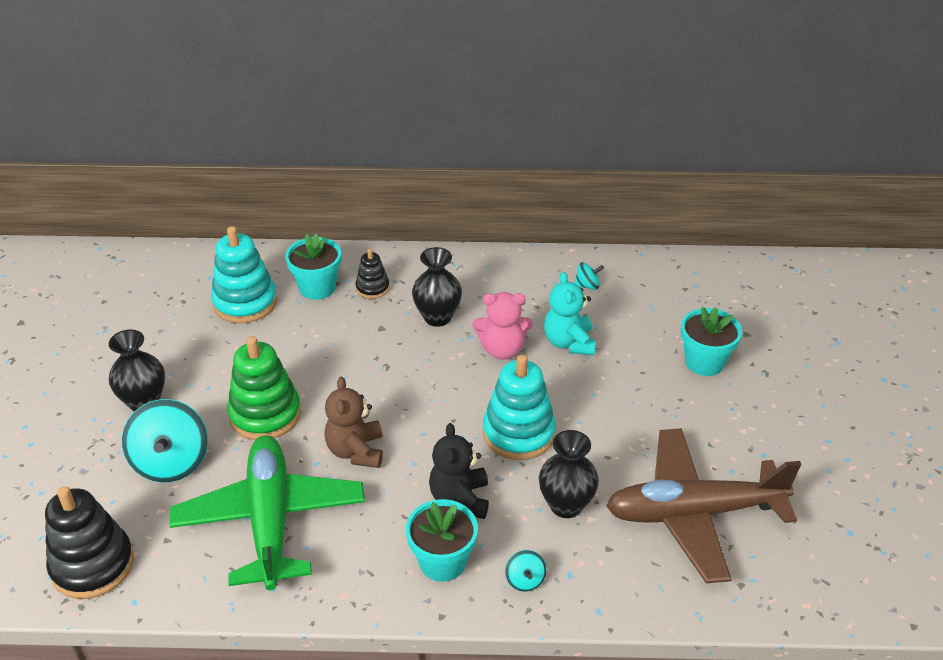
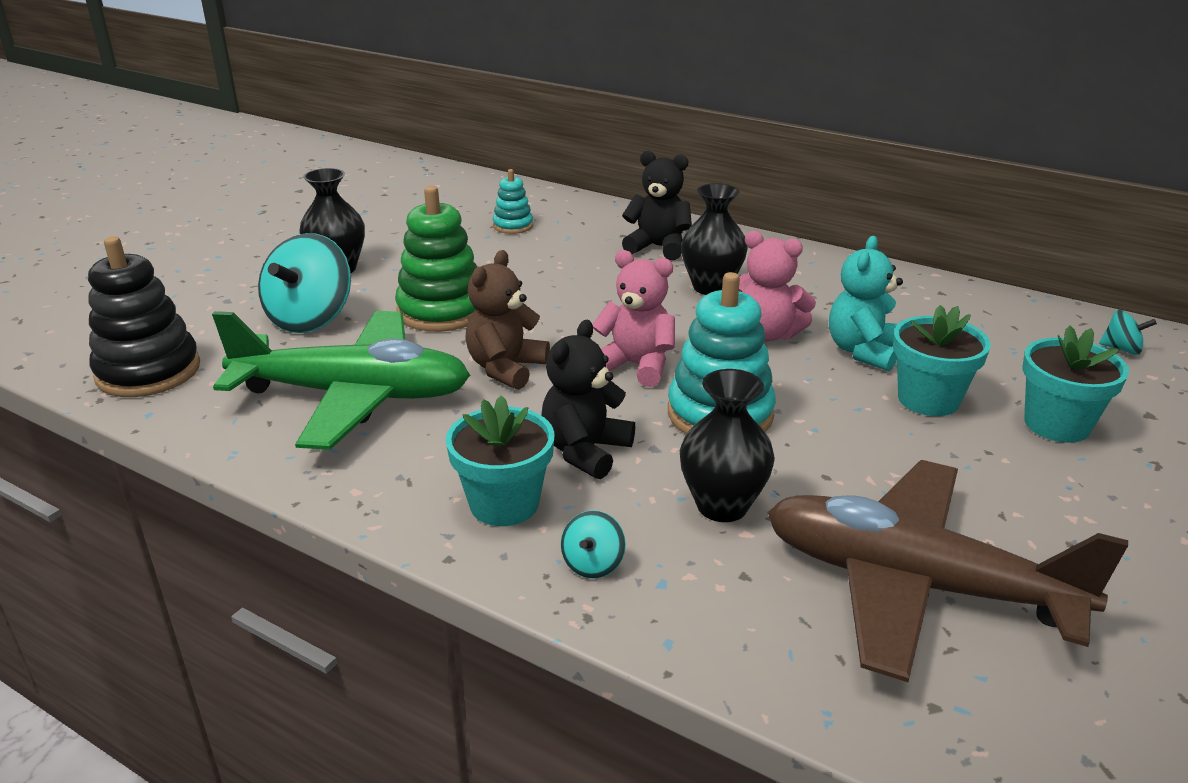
camera: 30 degrees right, 10 degrees down
(245, 302) = (513, 226): turquoise stacking toy -> turquoise stacking toy, size x0.53
(270, 520) = (353, 395): green plane -> green plane turned 75 degrees clockwise
(317, 287) = (598, 233): turquoise flower pot -> turquoise flower pot (928, 399)
(372, 288) = (658, 247): black stacking toy -> black teddy bear
(439, 413) = (636, 366): none -> pink teddy bear
(587, 286) = (932, 309): turquoise spinning top -> turquoise spinning top (1121, 349)

